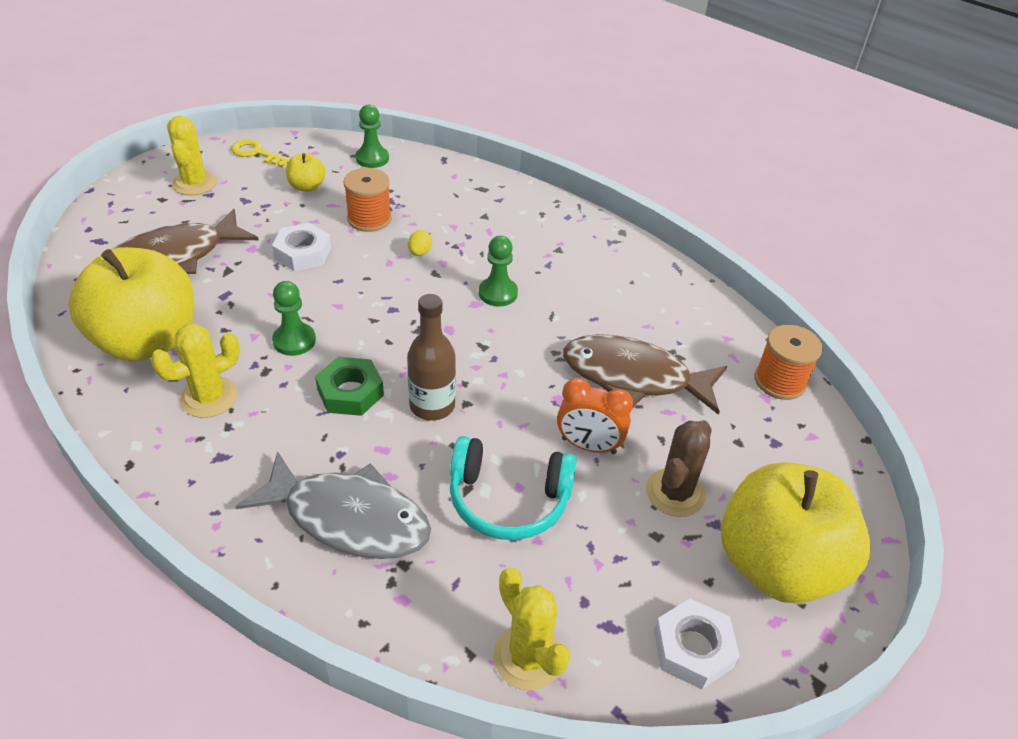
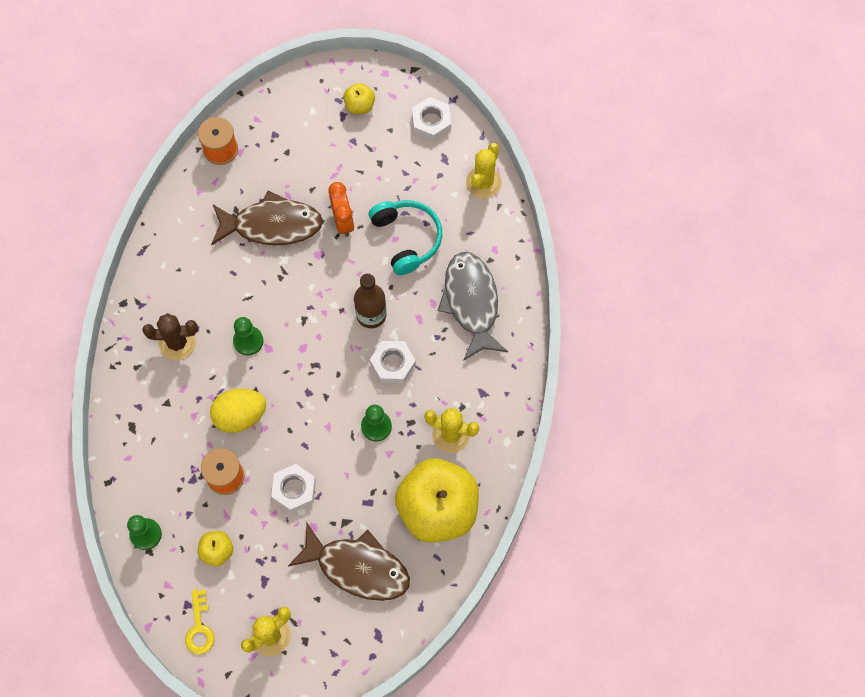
camera: 120 degrees left, 25 degrees up
(350, 392) = (393, 364): green nut -> white nut
(419, 253) = (240, 416): yellow egg -> yellow egg, size x2.21
(633, 377) = (272, 225): brown fish -> brown fish turned 75 degrees counterclockwise
(675, 493) = (346, 166): brown cactus -> brown cactus (177, 343)
(777, 565) = (359, 105): yellow apple -> yellow apple, size x0.42

